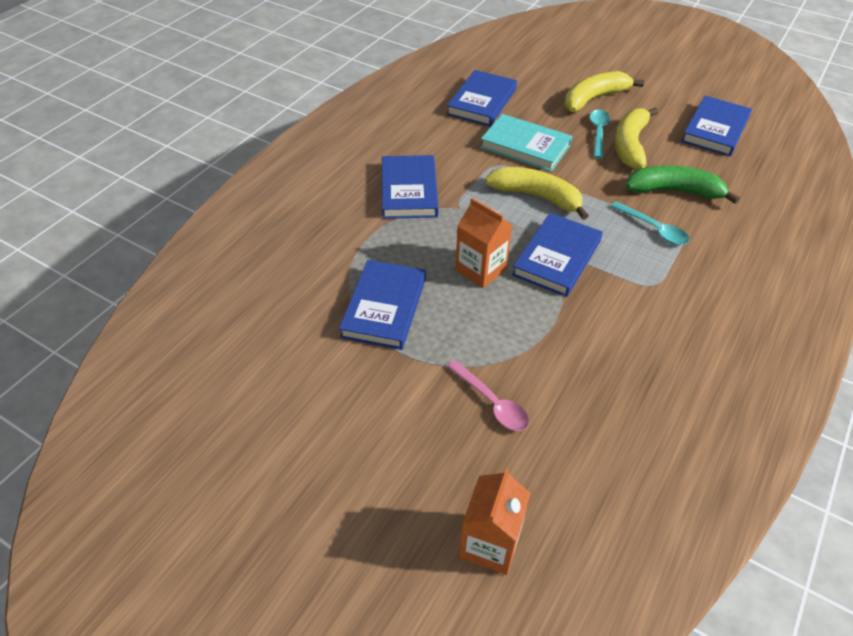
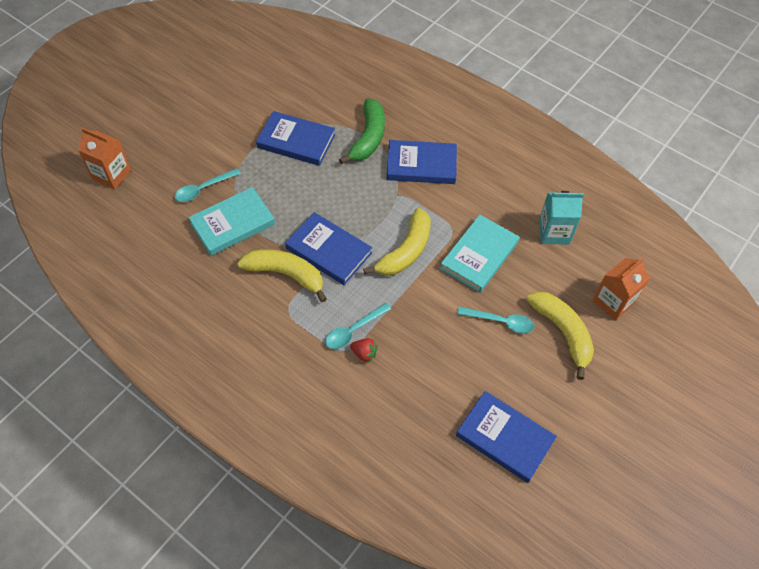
camera: 95 degrees right, 10 degrees up
(480, 270) = (323, 199): orange carton -> orange carton (613, 302)
(482, 102) = (554, 232): blue book -> turquoise carton
(491, 402) = (203, 189): pink spoon -> turquoise spoon
(544, 357) = (232, 223): none -> turquoise book
(630, 145) = (478, 345): yellow banana -> yellow banana (286, 274)
(674, 191) = (403, 363): green banana -> green banana (368, 138)
(677, 219) = (364, 353): none -> red strawberry

